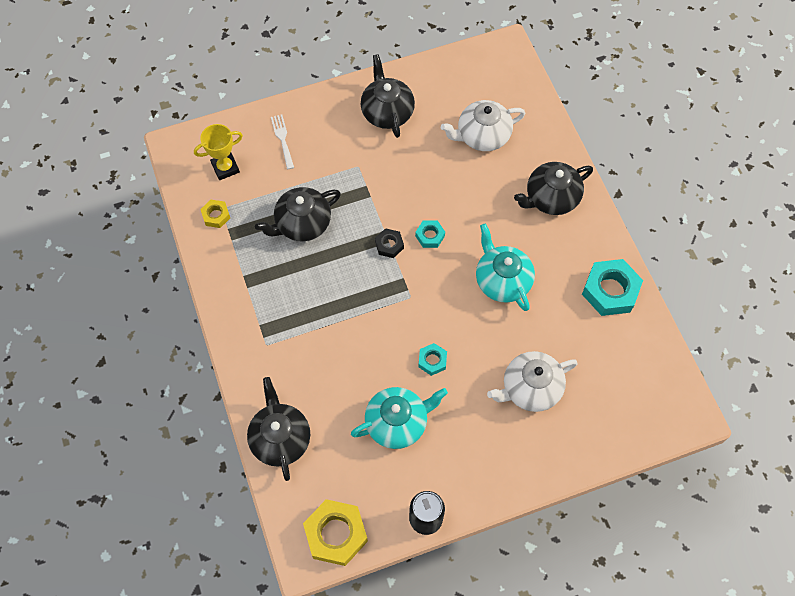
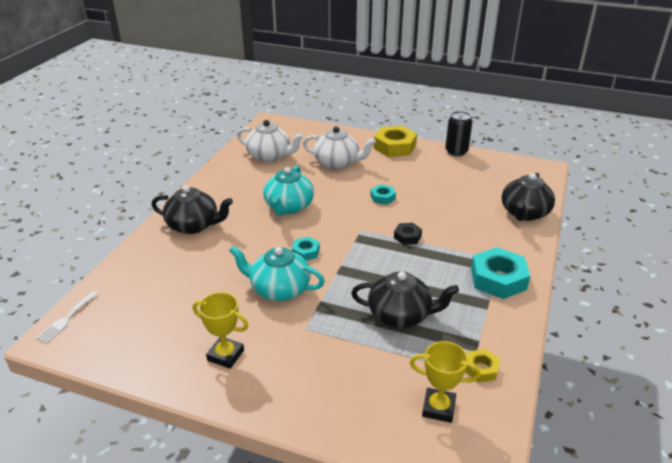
camera: 140 degrees left, 30 degrees down
(282, 139) = (352, 397): white fork -> white fork (67, 319)
(336, 534) = (517, 167): yellow nut -> yellow nut (394, 147)
(387, 112) = (225, 355): black teapot -> yellow trophy
(389, 245) = (342, 263): black nut -> black nut (407, 237)
(397, 422) = (435, 186): turquoise teapot -> turquoise teapot (279, 289)
(482, 136) = (178, 287): white teapot -> white teapot (269, 156)
(610, 291) = (233, 172): turquoise nut -> turquoise nut (498, 279)

